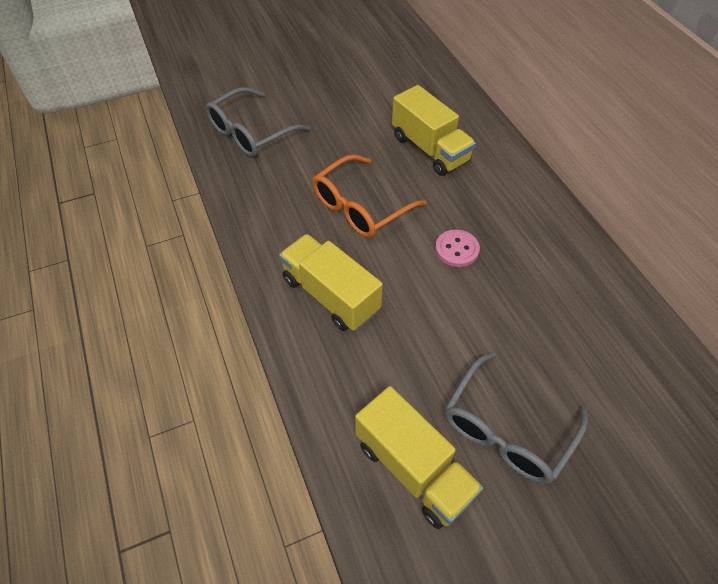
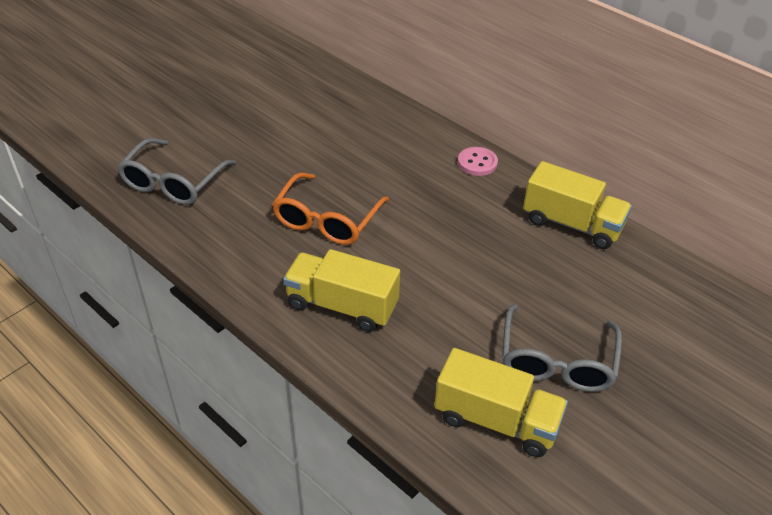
camera: 25 degrees left, 10 degrees down
(430, 149) = (365, 150): yellow truck -> yellow truck (572, 224)
(456, 249) = (437, 231): pink button -> pink button (477, 163)

